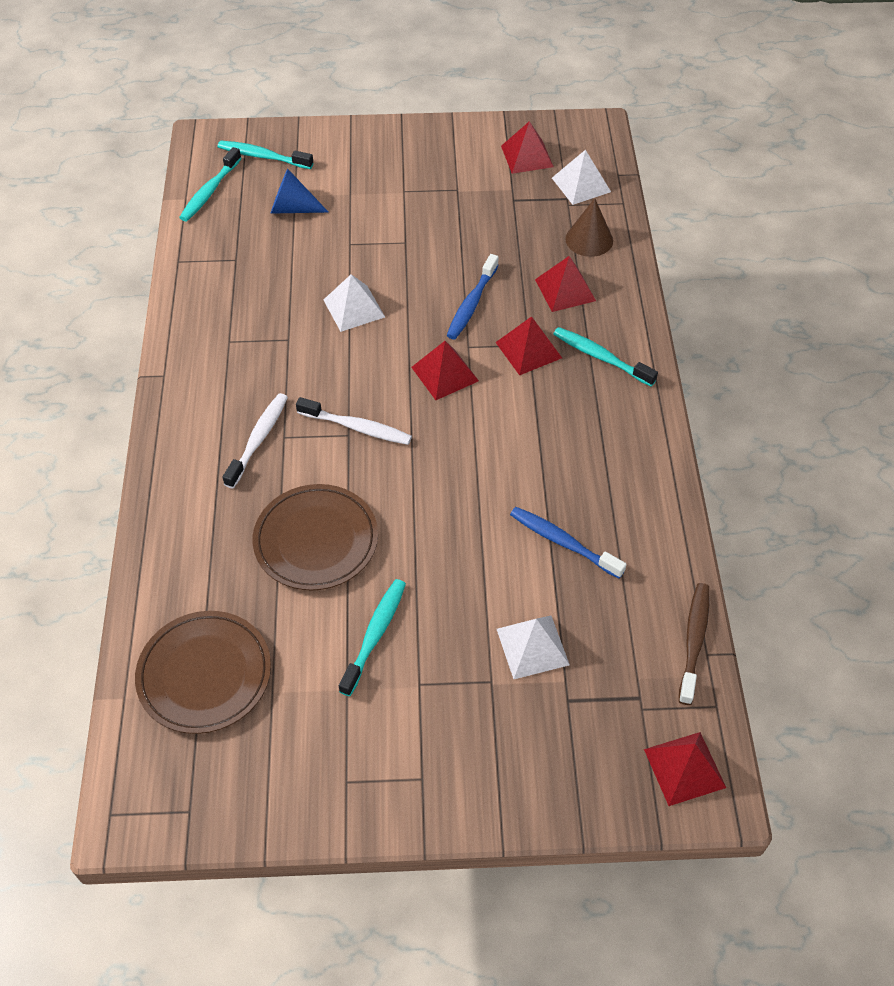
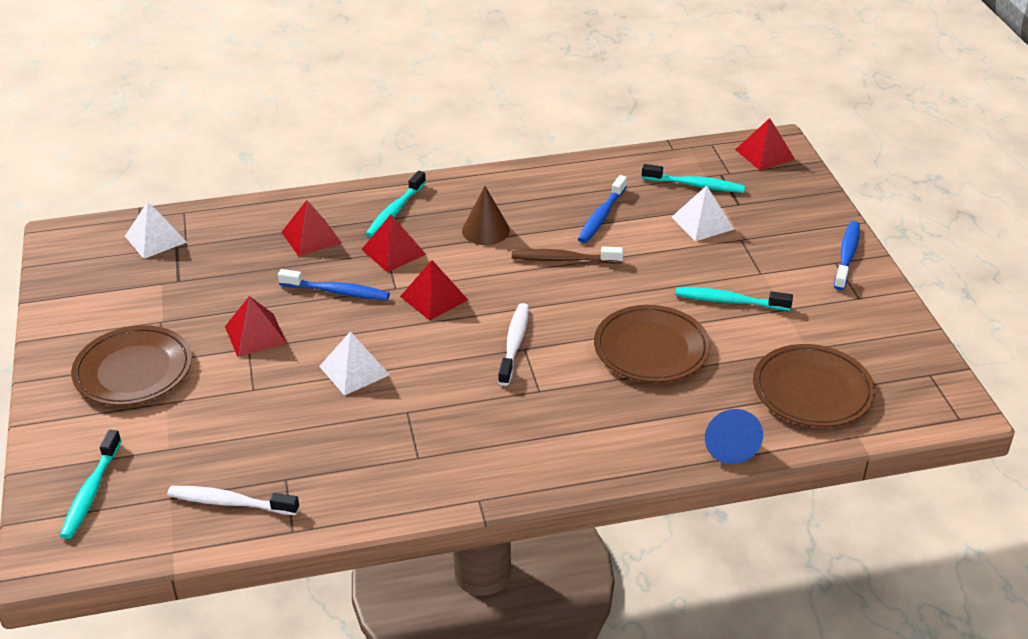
camera: 100 degrees left, 15 degrees down
(209, 191) = (160, 529): turquoise toothbrush -> turquoise toothbrush (696, 185)
(258, 439) = (547, 407): white toothbrush -> white toothbrush (229, 502)
(293, 208) = (193, 446): blue cone -> blue cone (729, 445)
(395, 175) = (133, 370): none -> brown plate
(433, 797) = (847, 255): none -> blue toothbrush
(527, 156) = (106, 278): red pyramid -> red pyramid (255, 334)
(589, 239) = (239, 228): brown cone -> brown cone (485, 230)
(694, 640) = (664, 154): brown toothbrush -> brown toothbrush (563, 259)

